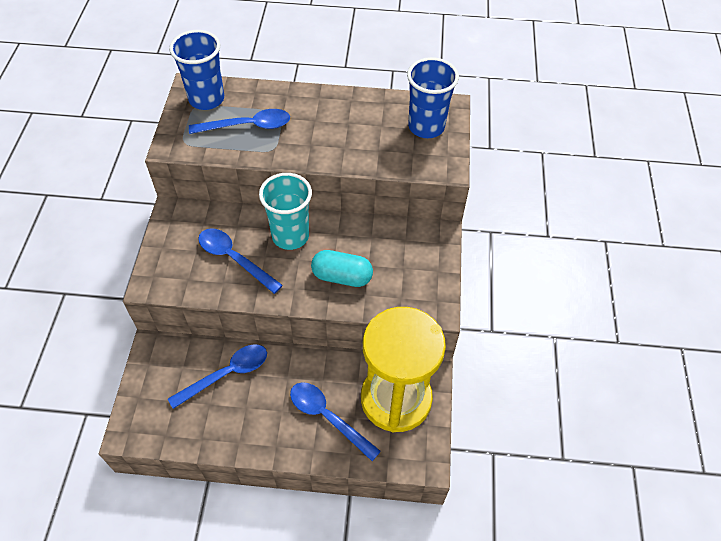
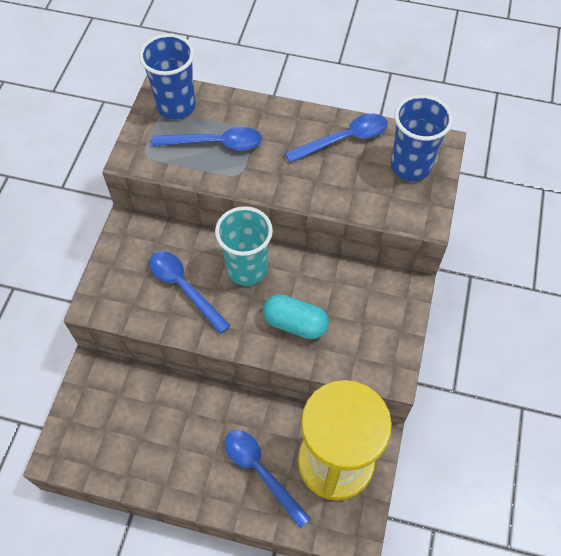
camera: 10 degrees right, 5 degrees up
(226, 374) = (162, 408): blue spoon -> blue spoon (344, 139)

